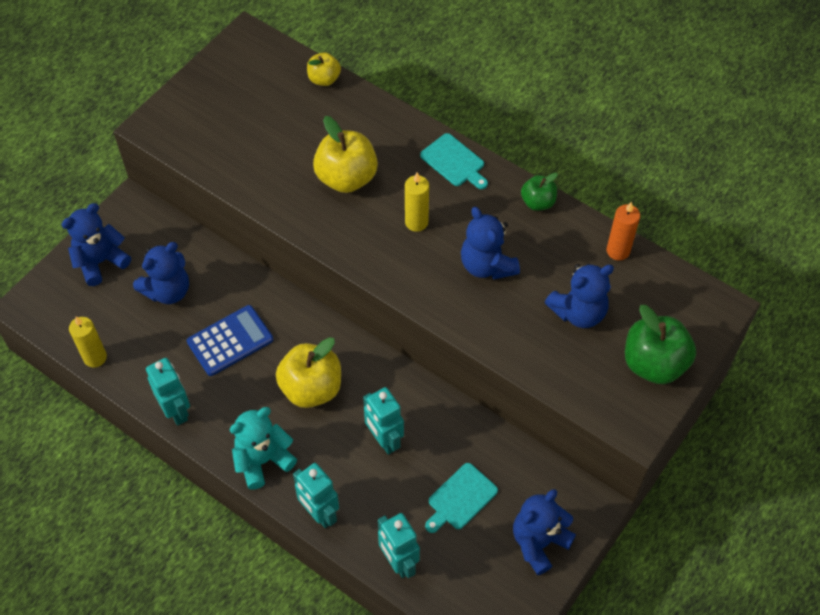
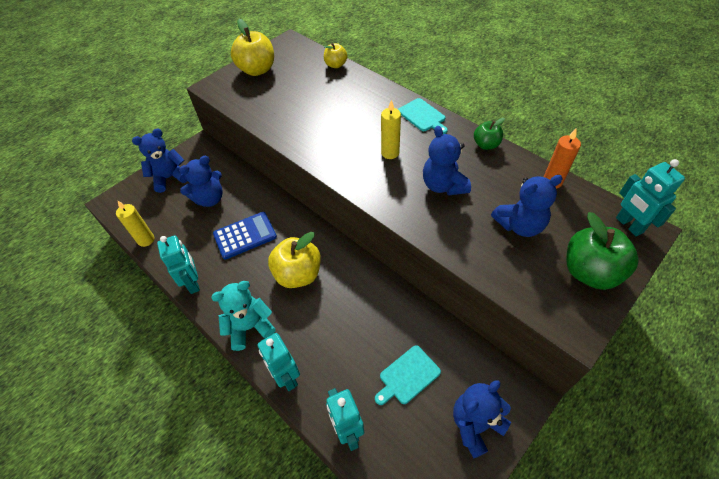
camera: 10 degrees right, 5 degrees down
(346, 178) = (341, 122): yellow apple -> yellow apple (257, 70)
(384, 440) = (349, 320): turquoise robot -> turquoise robot (629, 225)

